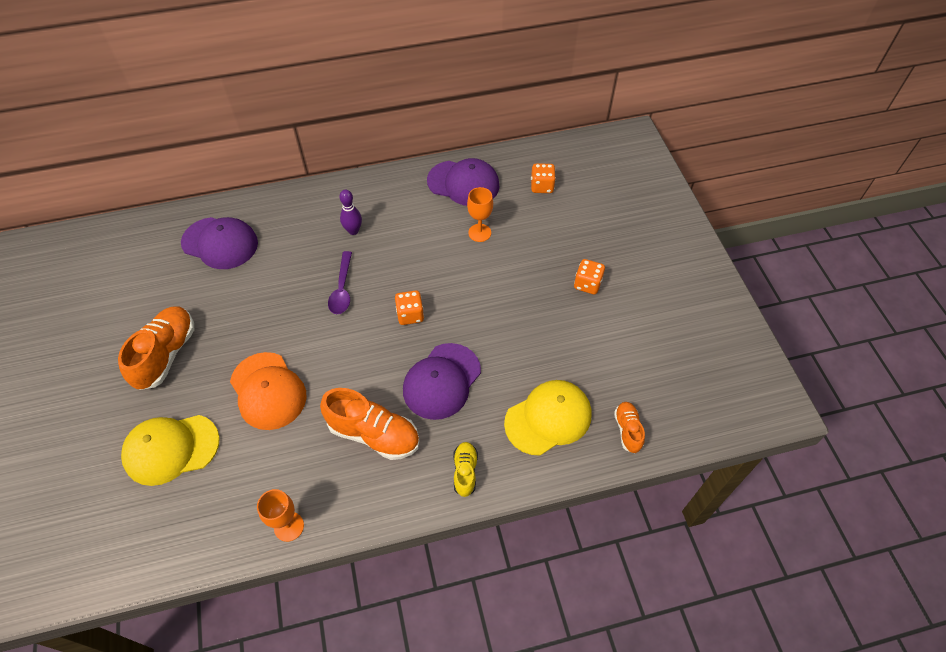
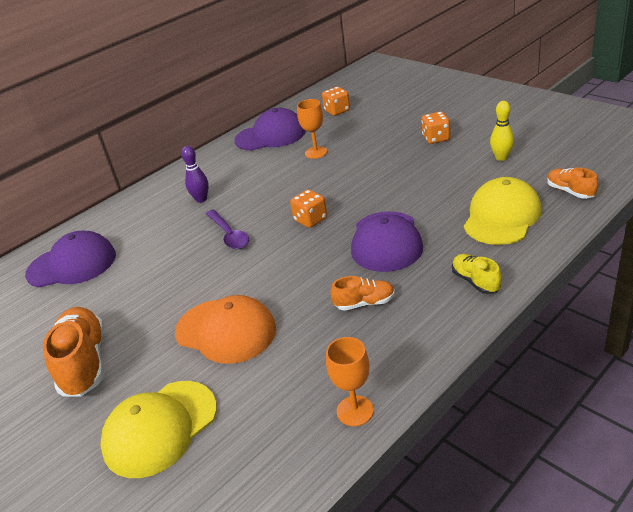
camera: 25 degrees left, 20 degrees down
(374, 434) = (364, 303): orange shoe -> orange shoe, size x0.54
(615, 348) = (501, 158): none -> yellow bowling pin

